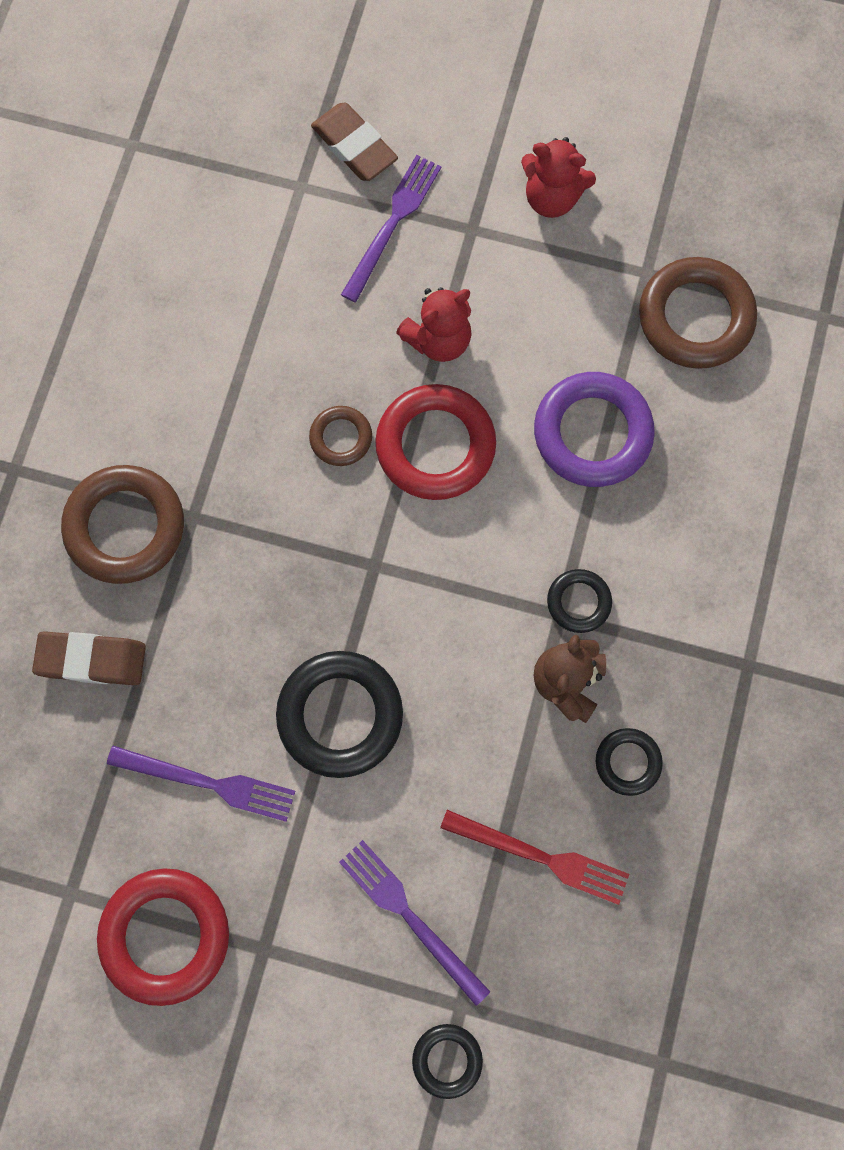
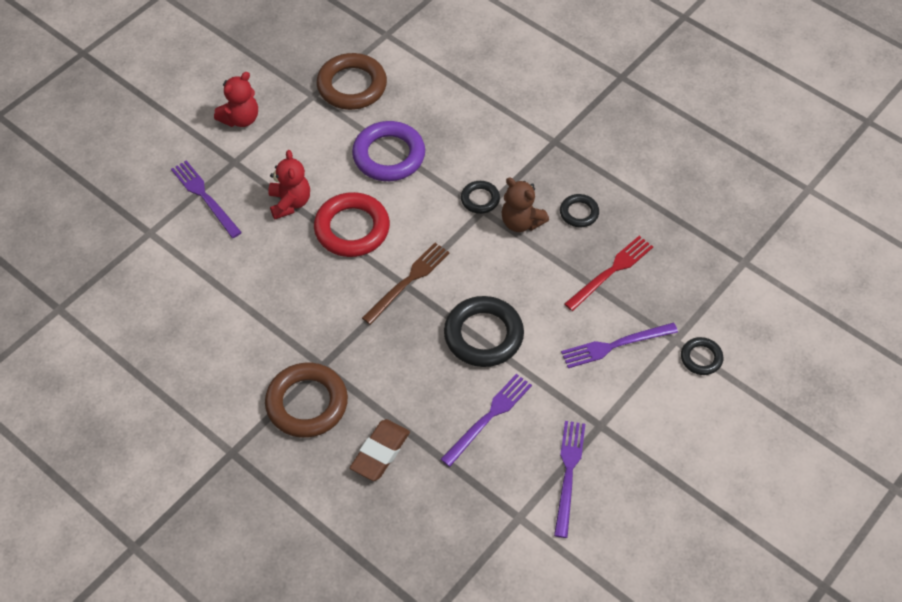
camera: 65 degrees left, 20 degrees down
(165, 935) = (568, 473): red ring -> purple fork
(341, 438) = (319, 272): brown ring -> none
(354, 146) = (143, 196): brown eraser -> none
(383, 566) = (408, 281): none -> brown fork

